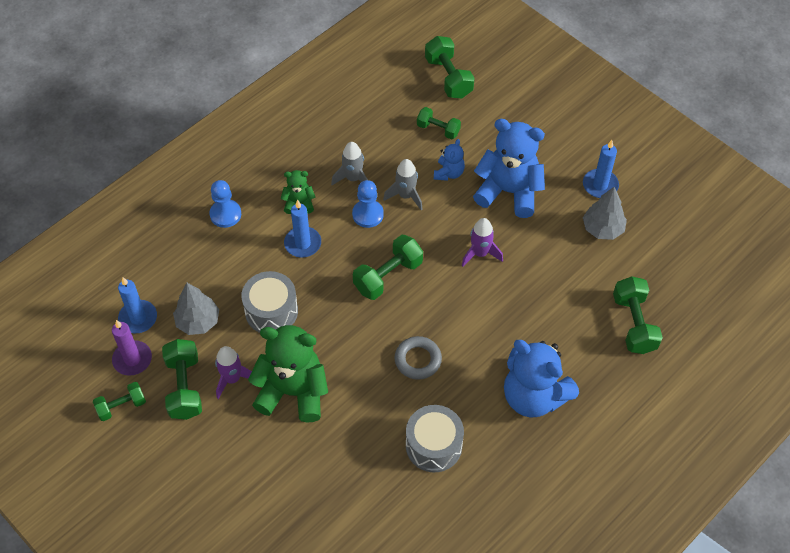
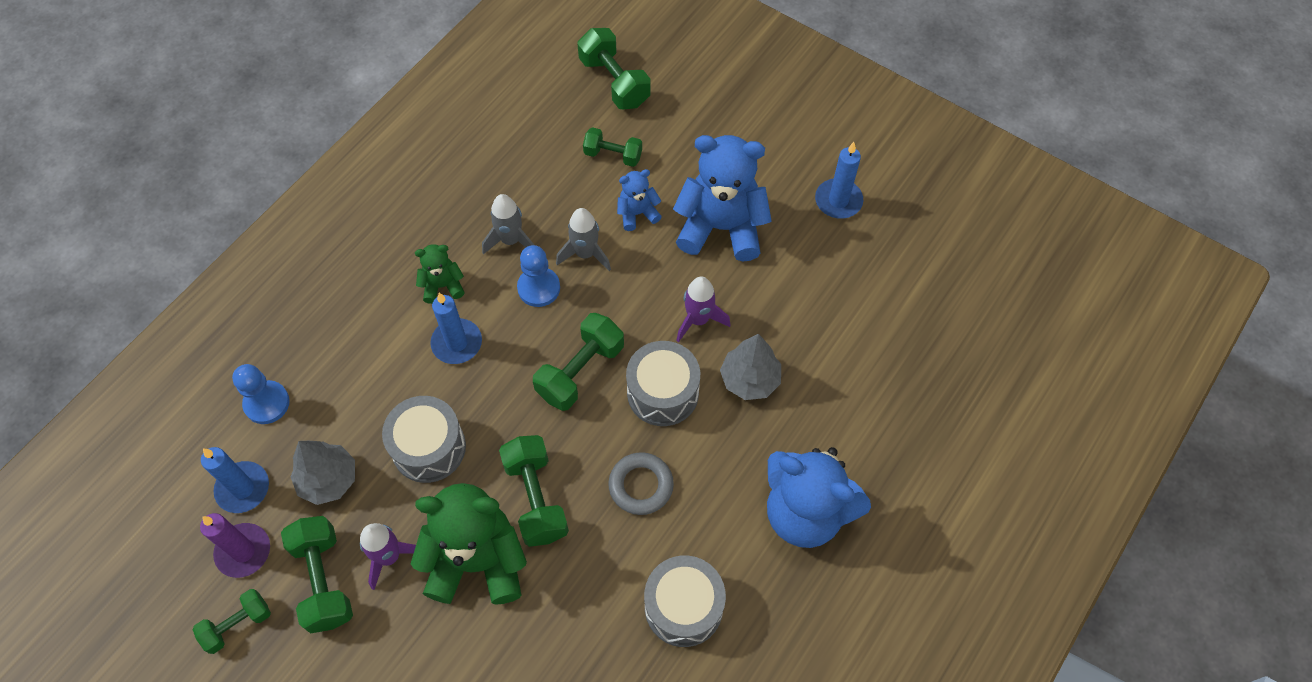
camera: 10 degrees left, 5 degrees up
(225, 214) = (344, 317): blue pawn -> blue pawn (267, 403)
(445, 299) = (662, 393): none -> grey drum
(449, 173) = (637, 213): blue teddy bear -> blue teddy bear turned 120 degrees counterclockwise
(602, 229) = (852, 260): grey tree -> grey tree (749, 379)
(634, 324) = (918, 386): green dumbbell -> green dumbbell (536, 498)

